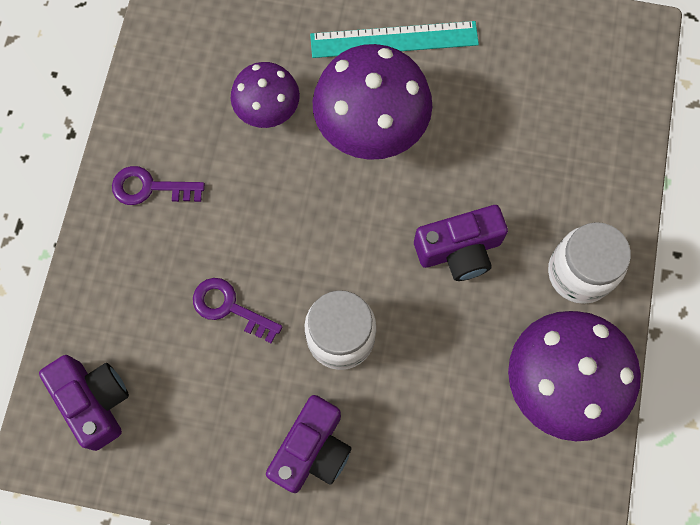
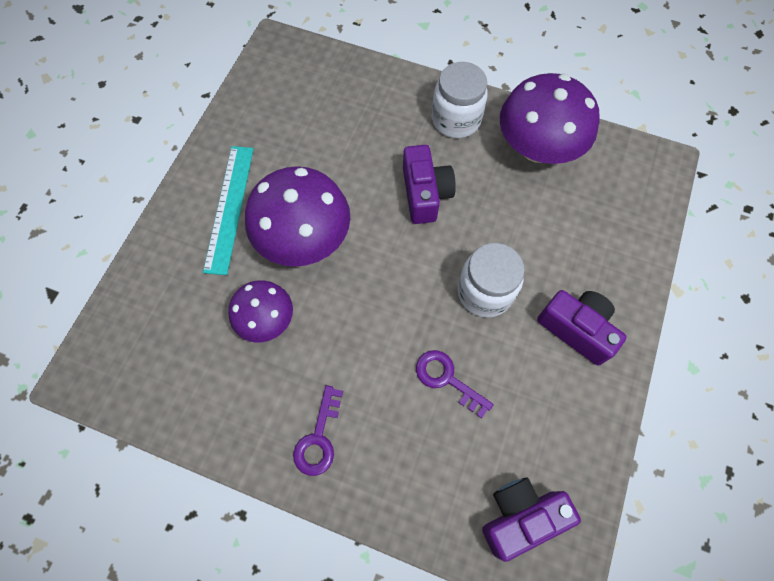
camera: 80 degrees left, 5 degrees down
(229, 307) = (447, 379): purple key -> purple key turned 90 degrees clockwise

